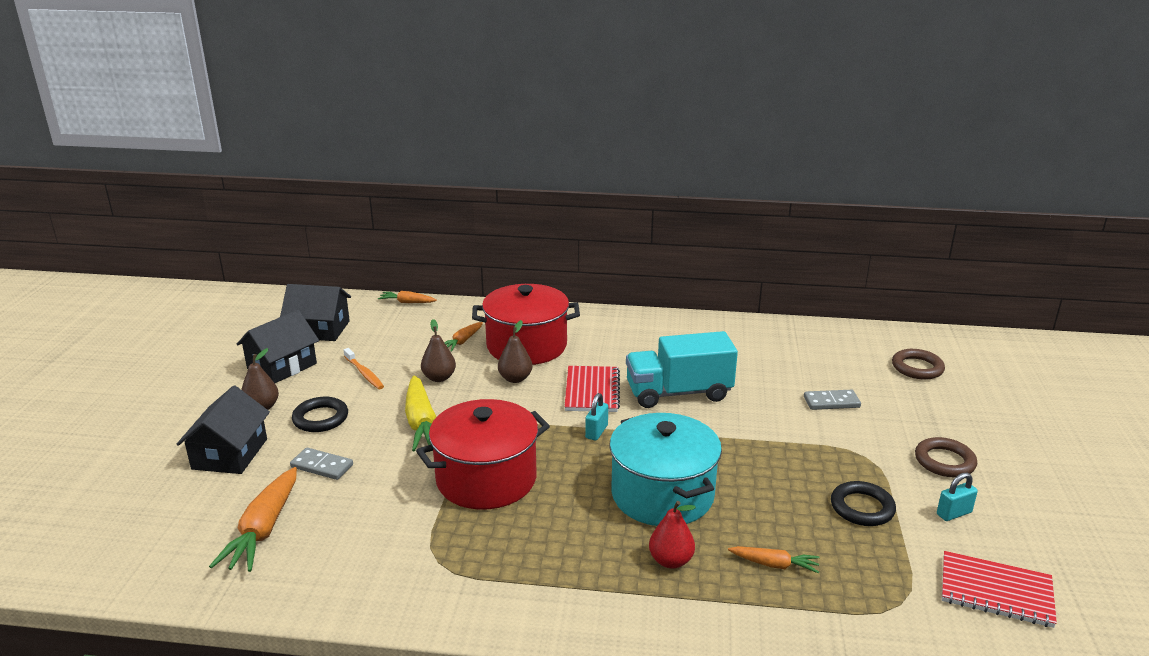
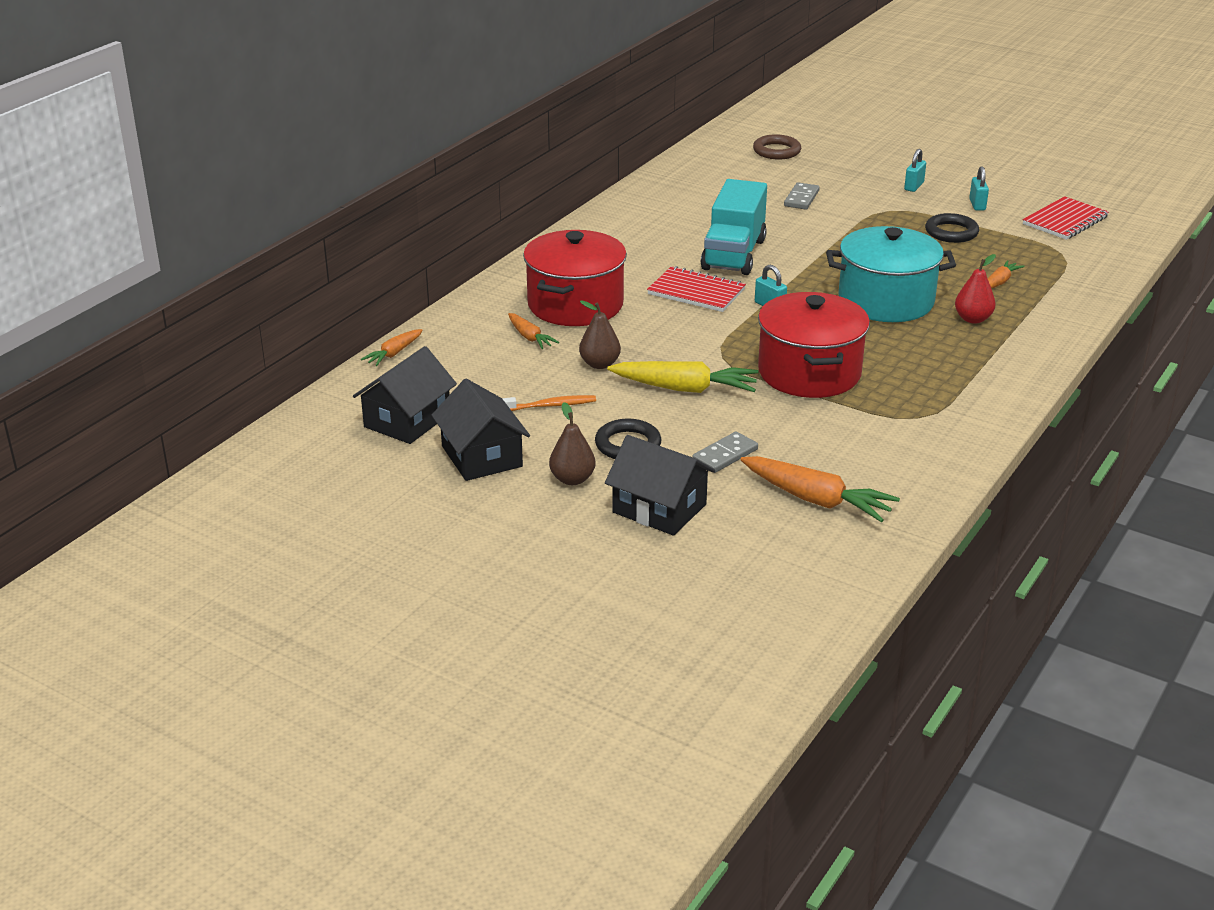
camera: 65 degrees left, 5 degrees up
(515, 378) = (638, 324): brown pear -> none
(944, 461) = (914, 186): brown ring -> turquoise padlock

